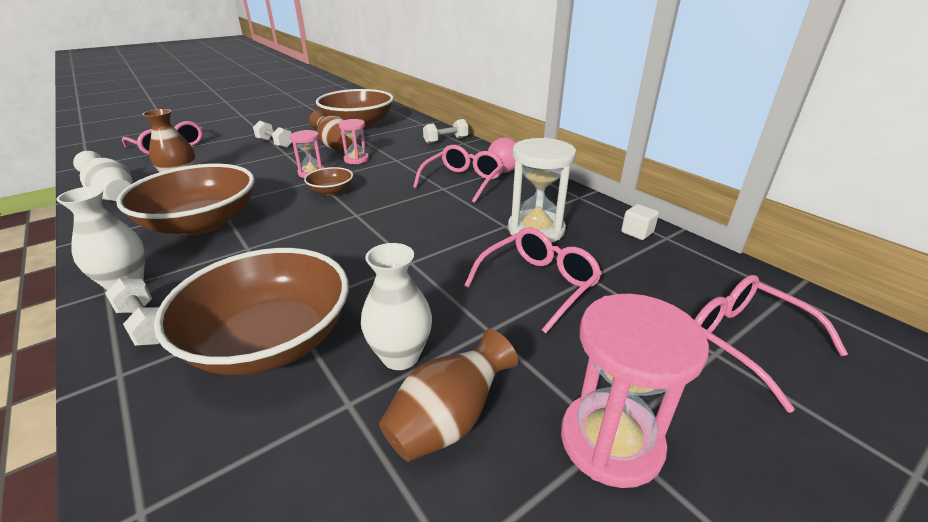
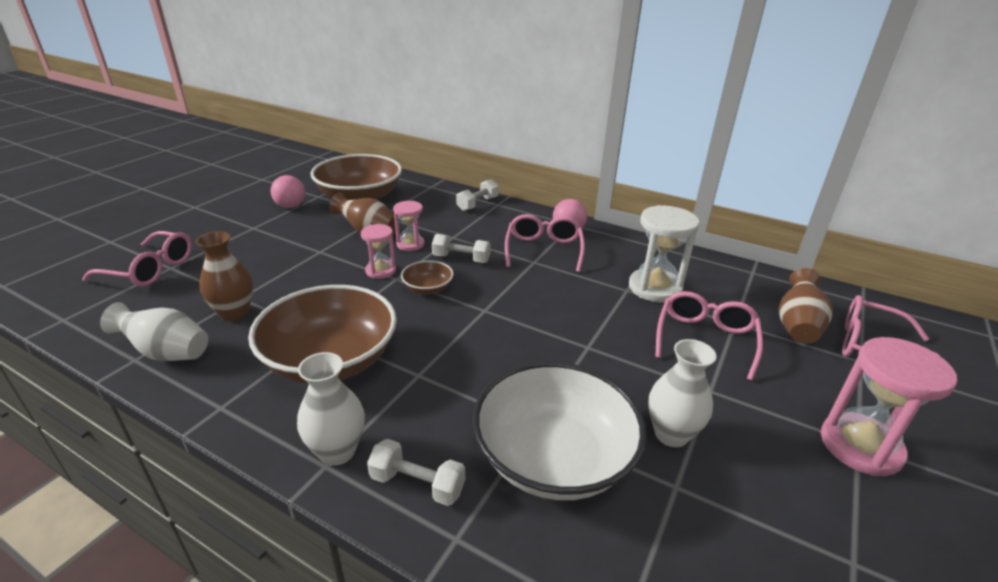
camera: 25 degrees left, 0 degrees up
(270, 340) = (554, 457): brown bowl -> white bowl
(275, 143) = (289, 240): white dumbbell -> white dumbbell (461, 259)
(302, 123) = (291, 206): none -> pink ball
(448, 421) = (755, 471): brown vase -> brown vase (797, 326)
(637, 232) = (729, 272): white cube -> none

